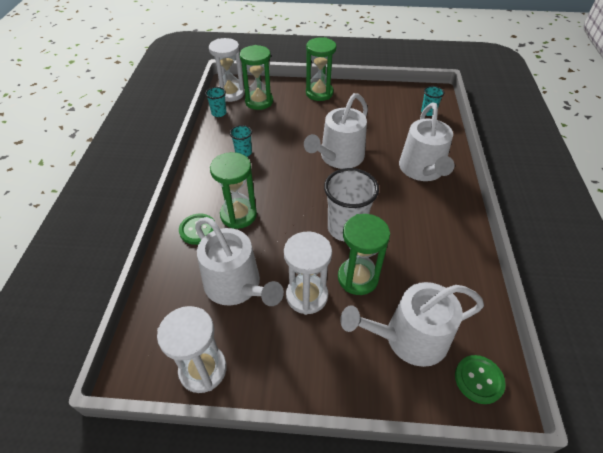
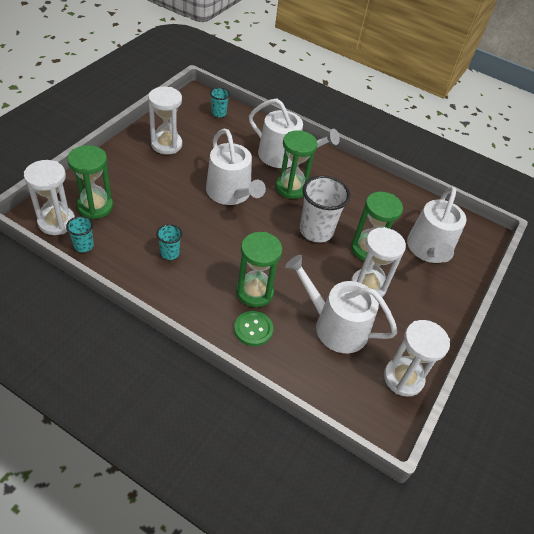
camera: 70 degrees left, 0 degrees up
(236, 286) = (335, 326): white watering can -> white watering can turned 135 degrees counterclockwise
(319, 93) = (126, 159): green hourglass -> green hourglass (291, 188)
(357, 103) = (166, 144): none -> white hourglass
(478, 379) = (470, 235): green button -> none

